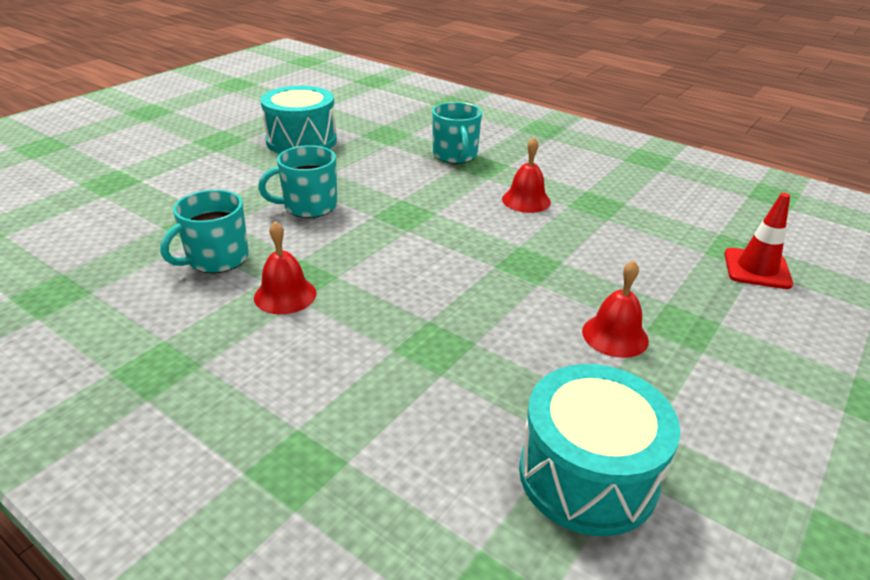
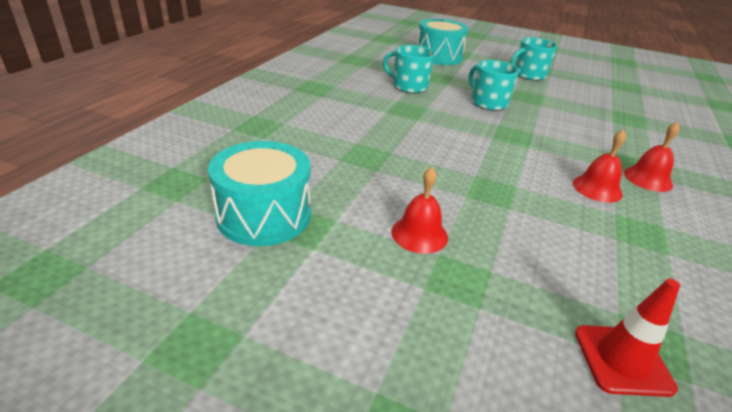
camera: 75 degrees right, 0 degrees up
(285, 295) = (388, 107): red bell -> red bell (648, 179)
(301, 141) = (572, 91): turquoise drum -> turquoise drum (439, 56)
(455, 155) = (635, 150): turquoise mug -> turquoise mug (528, 75)

